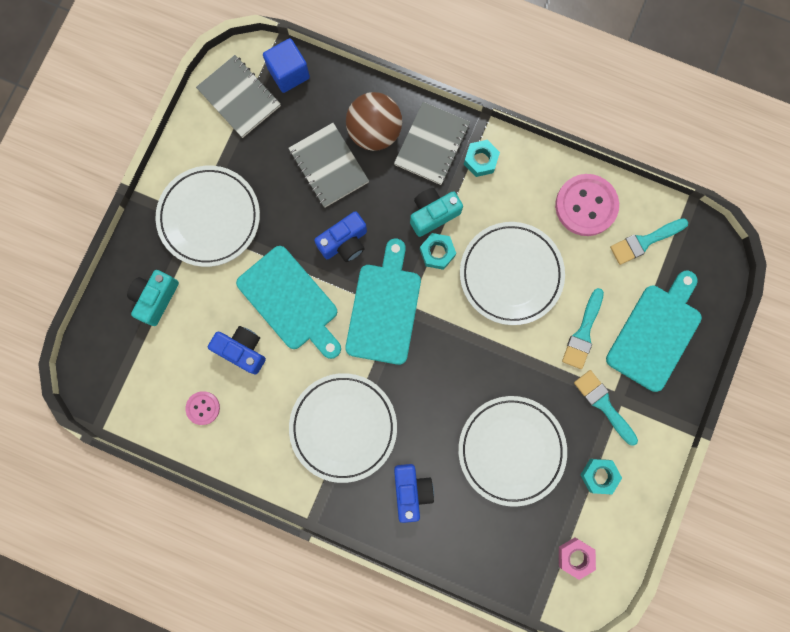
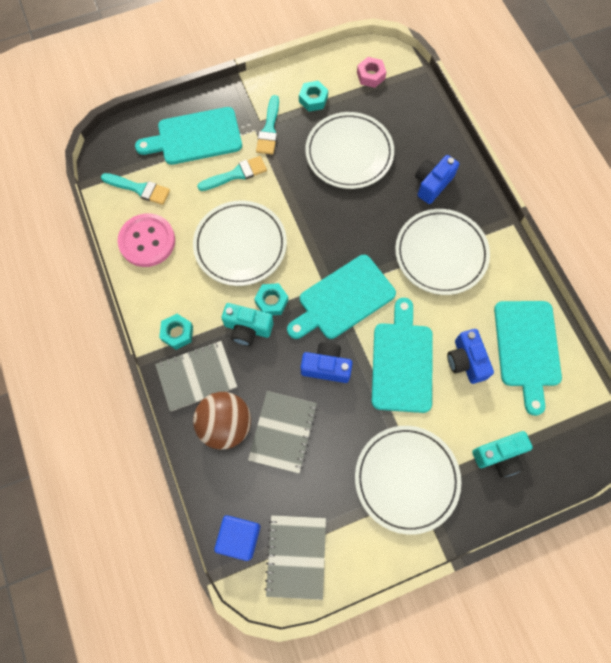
camera: 135 degrees left, 10 degrees down
(203, 408) = (527, 348): pink button -> turquoise cutting board

